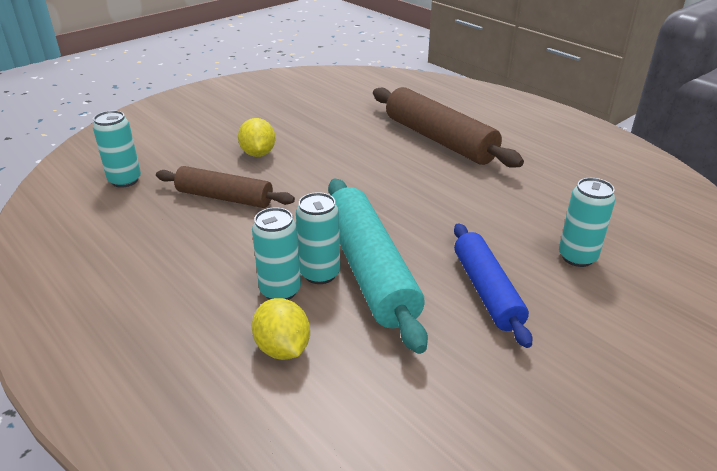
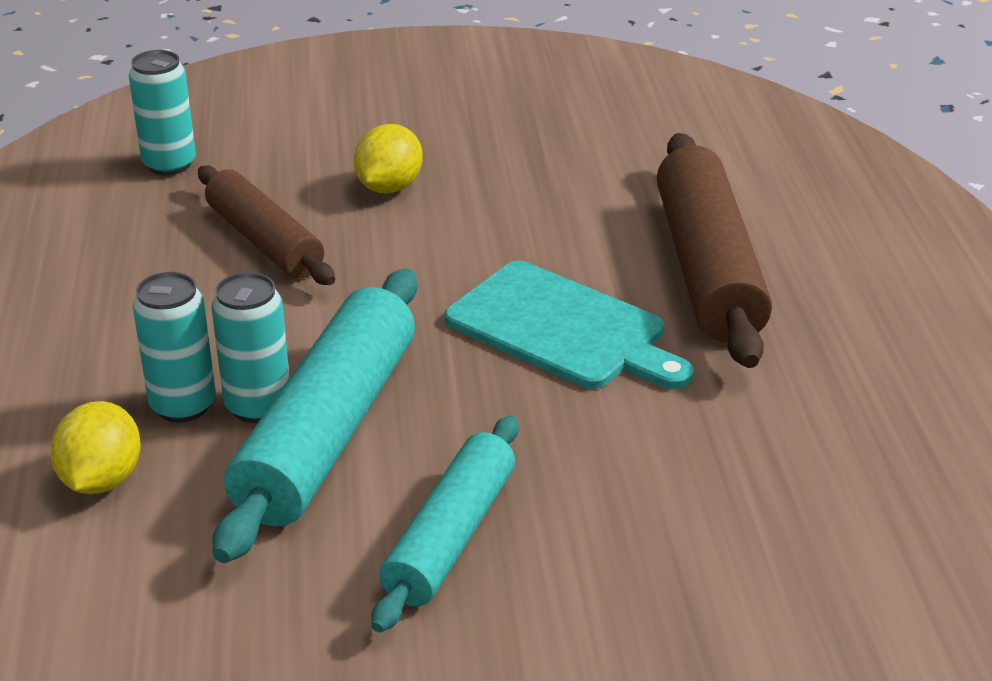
camera: 35 degrees right, 0 degrees up
(414, 184) = (563, 329): none -> turquoise cutting board
(486, 291) = (450, 537): blue rolling pin -> turquoise rolling pin
(577, 257) = (662, 557): turquoise can -> none

